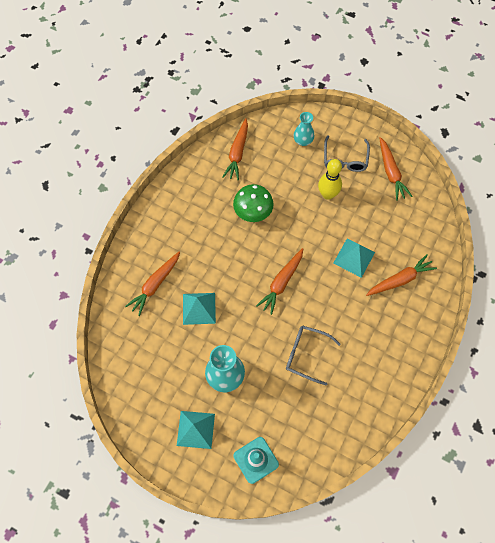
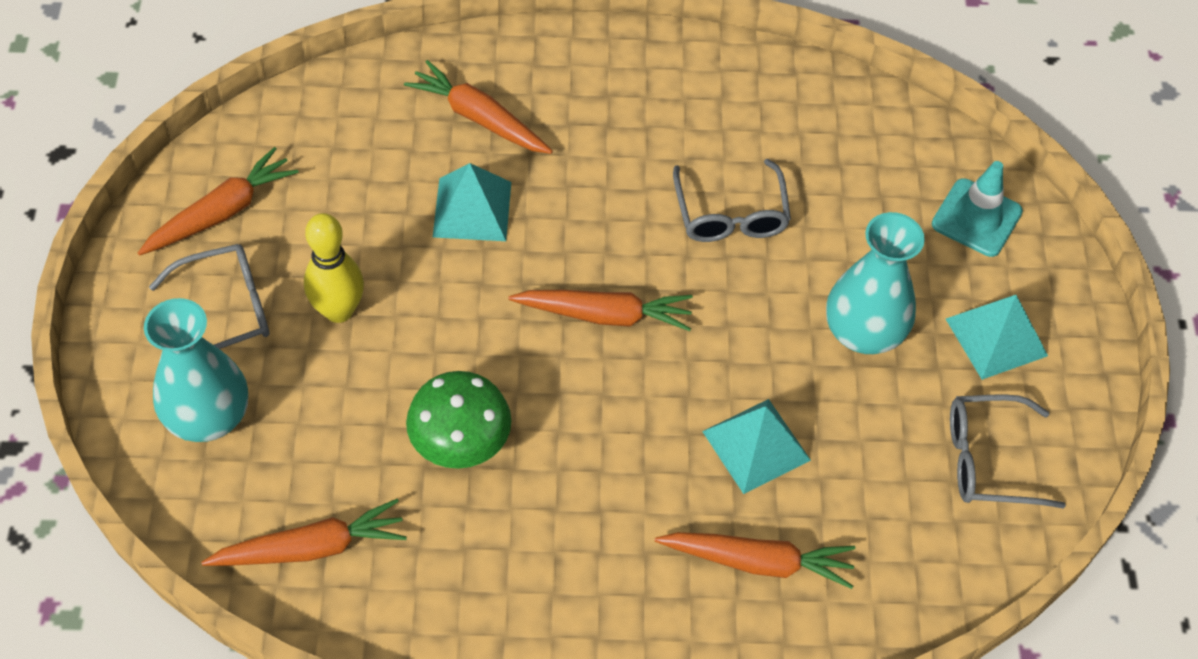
camera: 120 degrees left, 10 degrees down
(146, 390) = (988, 460): none -> grey glasses
(303, 140) = (208, 416): turquoise vase -> turquoise vase, size x1.63

